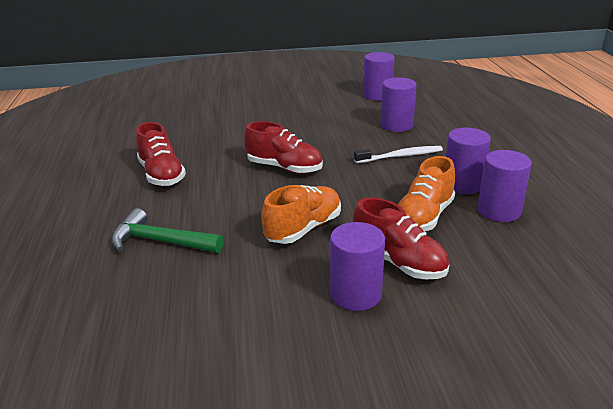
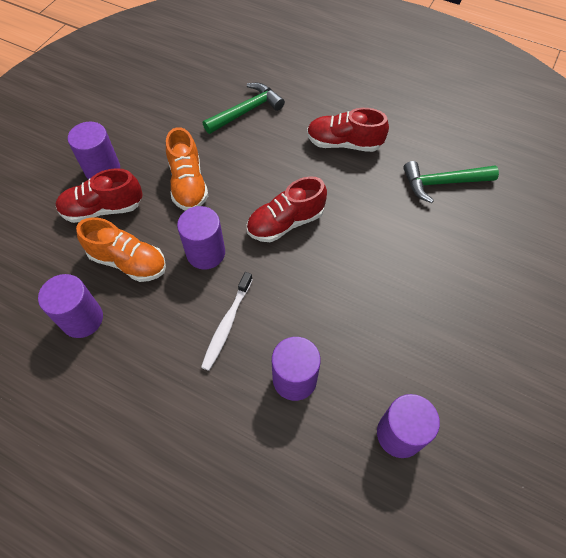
camera: 125 degrees right, 30 degrees up
(170, 128) = (442, 183): none -> green hammer
(423, 217) = (128, 261): orange shoe -> orange shoe turned 135 degrees clockwise
(462, 184) = (137, 330): purple cylinder -> purple cylinder (206, 253)

